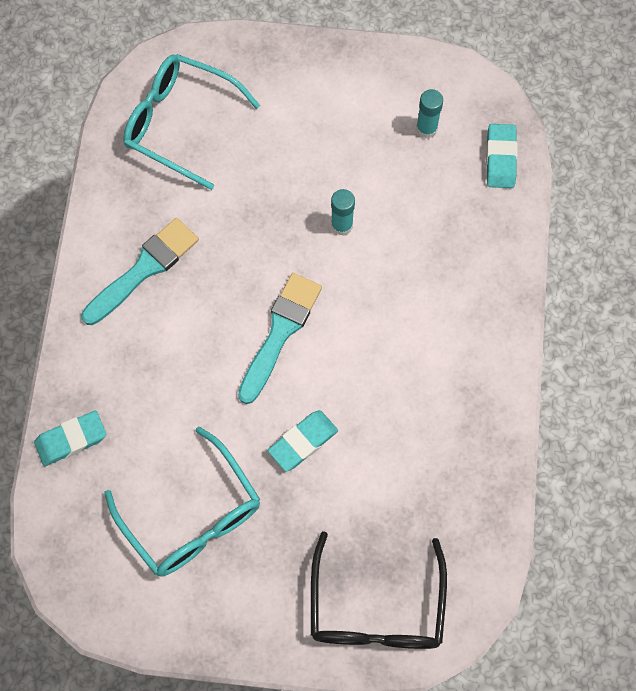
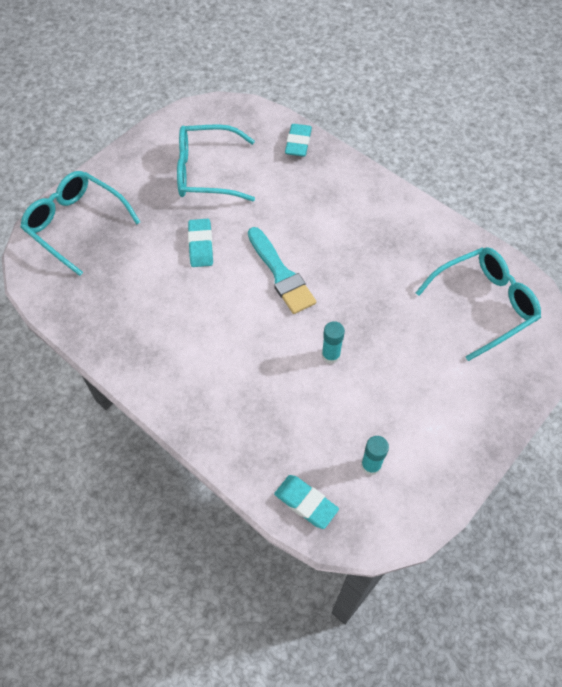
camera: 125 degrees right, 10 degrees down
(144, 269) = (382, 228): turquoise brush -> none
(376, 606) = (77, 225): black glasses -> turquoise glasses

